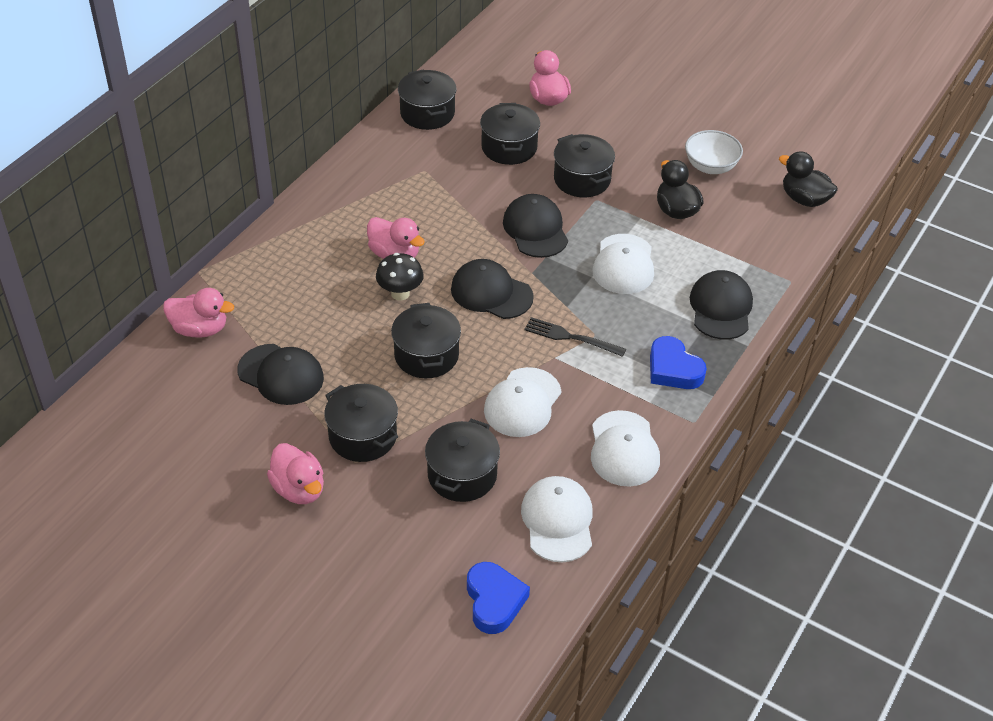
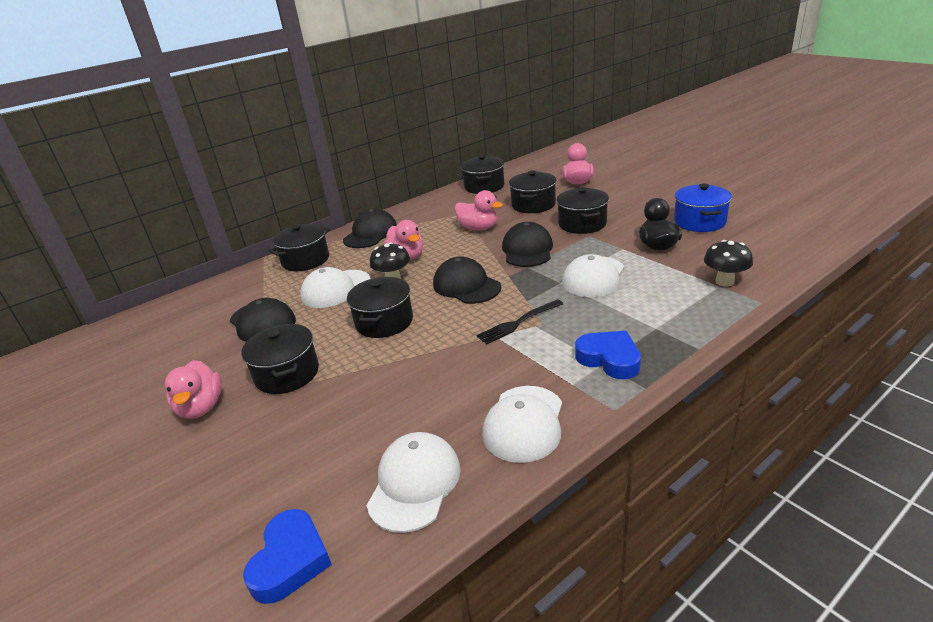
camera: 25 degrees right, 15 degrees down
(200, 329) = (234, 287): pink duck -> pink duck (478, 228)
(462, 475) = (348, 420): black pot -> black pot (305, 260)
(522, 403) = (444, 367): white cap -> white cap (335, 289)
(571, 337) = (518, 323): black fork -> black fork turned 75 degrees counterclockwise
(673, 369) = (609, 359): blue heart -> blue heart turned 150 degrees clockwise
(710, 166) = (699, 222): white bowl -> blue pot
(721, 308) = (678, 315): black cap -> black cap (370, 234)
(753, 257) = (724, 281): none -> black mushroom
(804, 199) = (787, 246): black duck -> none

